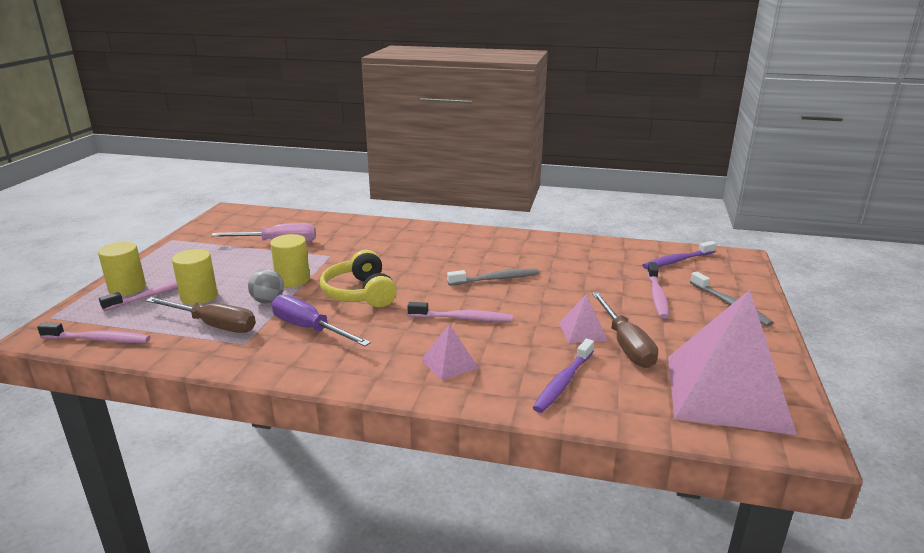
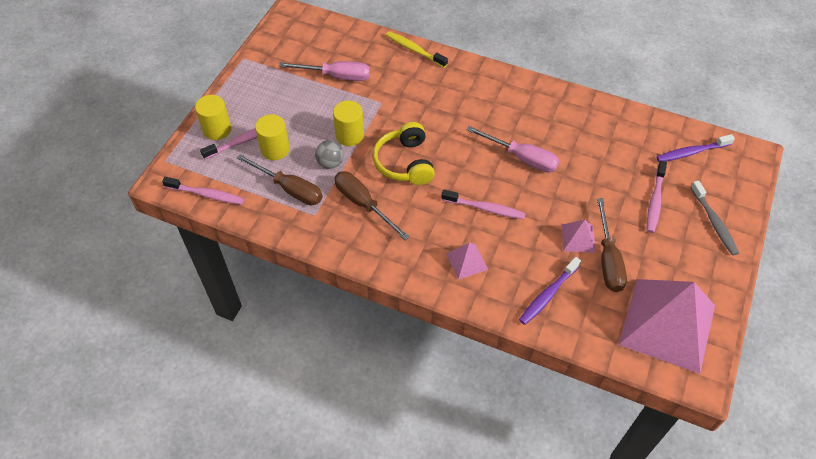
camera: 10 degrees right, 30 degrees up
(309, 329) = (363, 204): purple screwdriver -> brown screwdriver
(364, 222) = (414, 50): none -> yellow toothbrush
(496, 279) = (522, 158): grey toothbrush -> pink screwdriver

